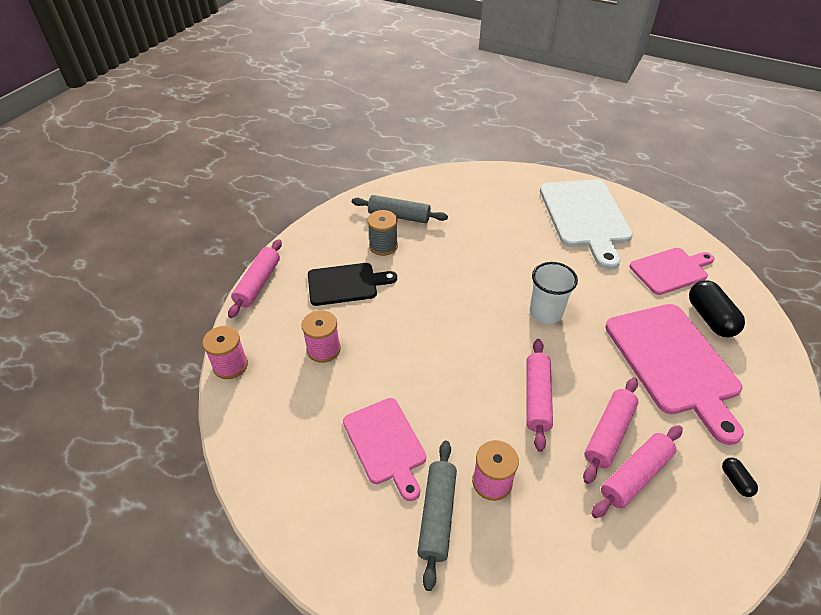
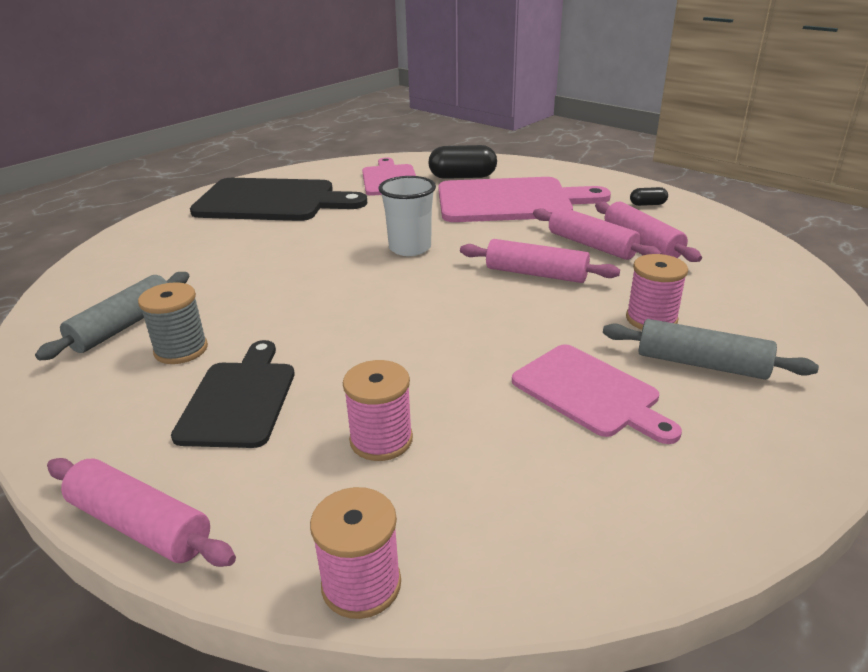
camera: 75 degrees left, 15 degrees down
(385, 444) = (589, 393): pink cutting board -> pink cutting board turned 60 degrees clockwise
(585, 217) = (272, 201): white cutting board -> black cutting board

